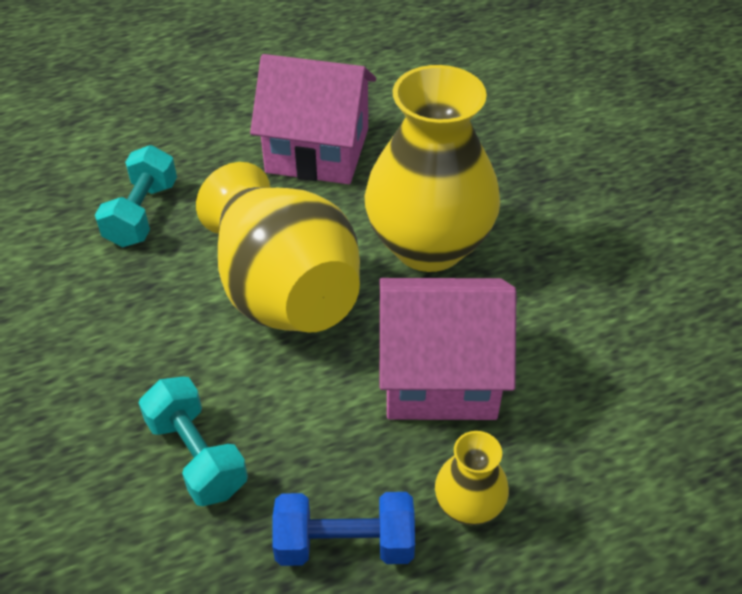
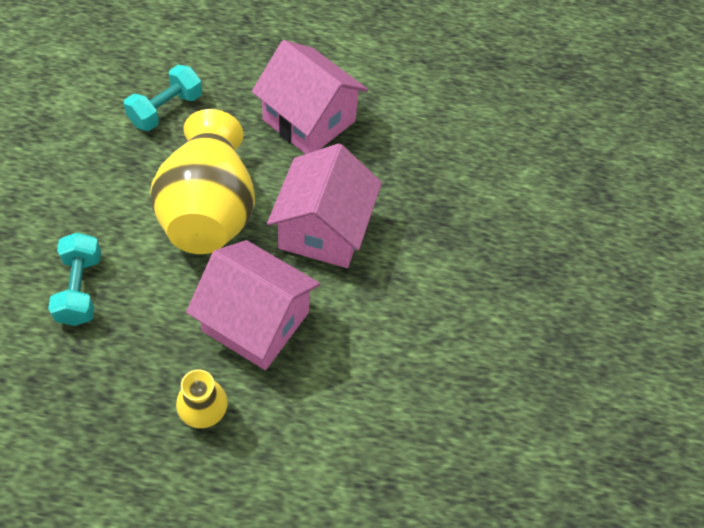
camera: 25 degrees right, 10 degrees up
(345, 544) = (118, 390): blue dumbbell -> none
(429, 245) = (323, 229): yellow vase -> pink house

